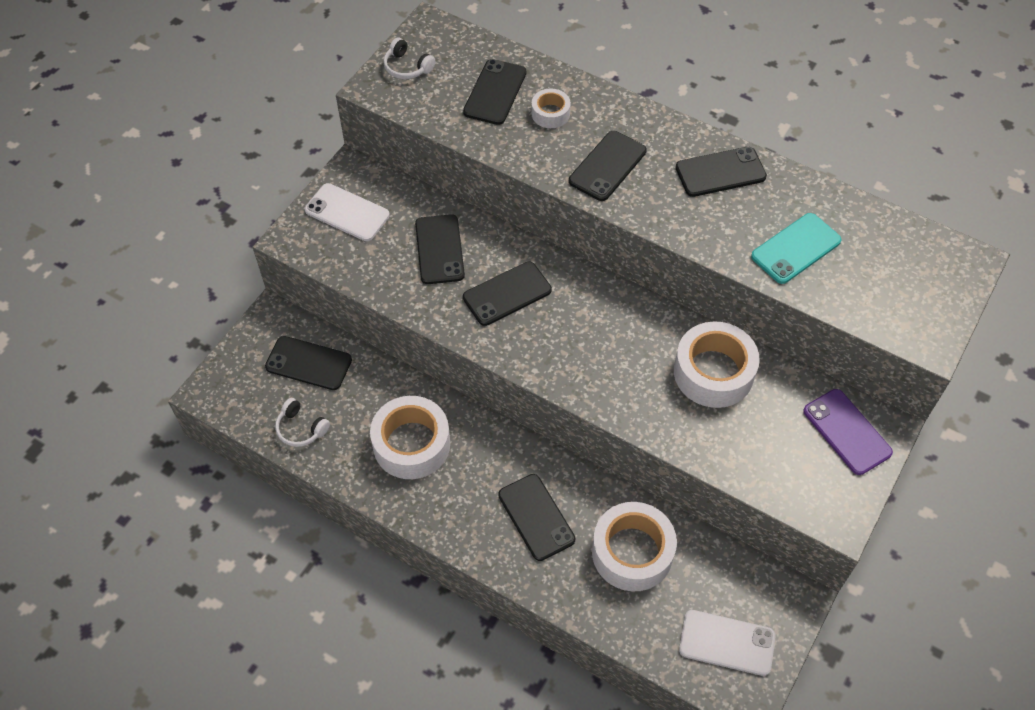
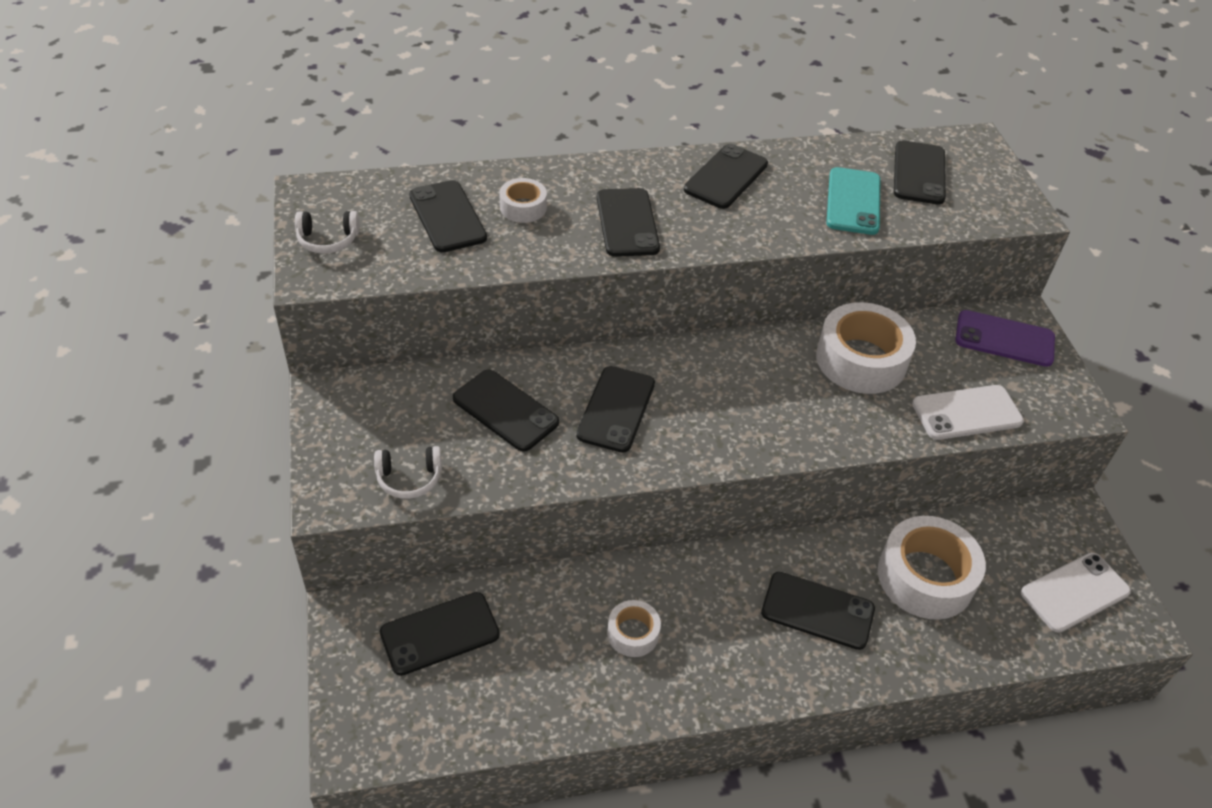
camera: 45 degrees left, 10 degrees down
(301, 428) = (502, 706): white headphones -> white headphones (409, 478)
(347, 212) = (367, 435): white phone -> white phone (966, 413)
(411, 444) = (633, 633): white tape -> white tape, size x0.51
(881, 258) = (919, 173): none -> black phone

